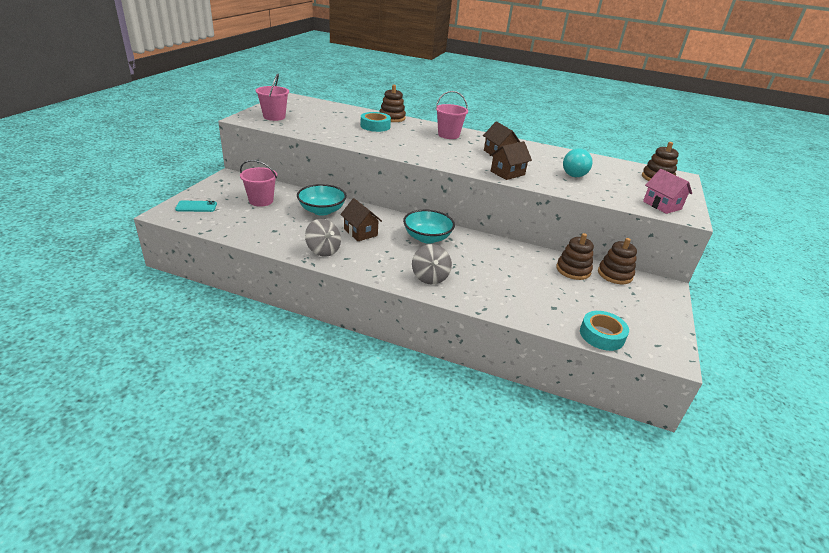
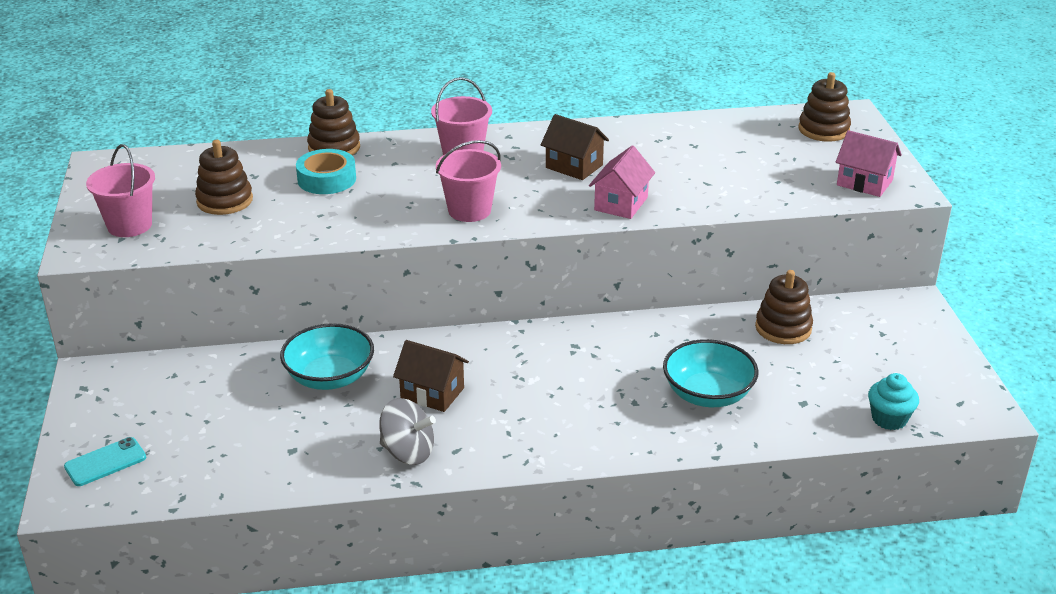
camera: 25 degrees left, 0 degrees up
(261, 201) = (206, 401): pink bucket -> pink bucket (469, 210)
(427, 238) = (541, 359): turquoise bowl -> turquoise bowl (708, 394)
(430, 277) = (605, 428): grey spinning top -> none
(507, 173) = (621, 204): brown house -> pink house
(576, 173) = (713, 164): turquoise light bulb -> none
(602, 335) = (889, 419): turquoise tape -> turquoise cupcake
(615, 274) = (840, 312): brown stacking toy -> brown stacking toy (225, 201)

